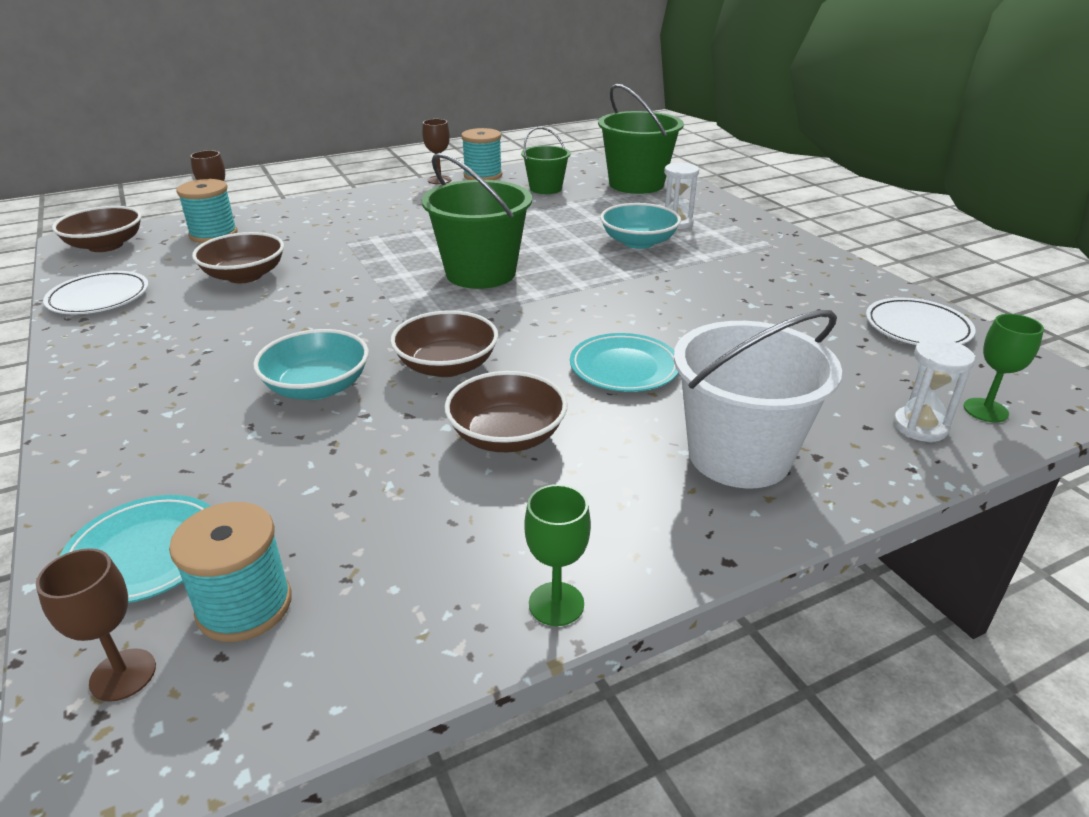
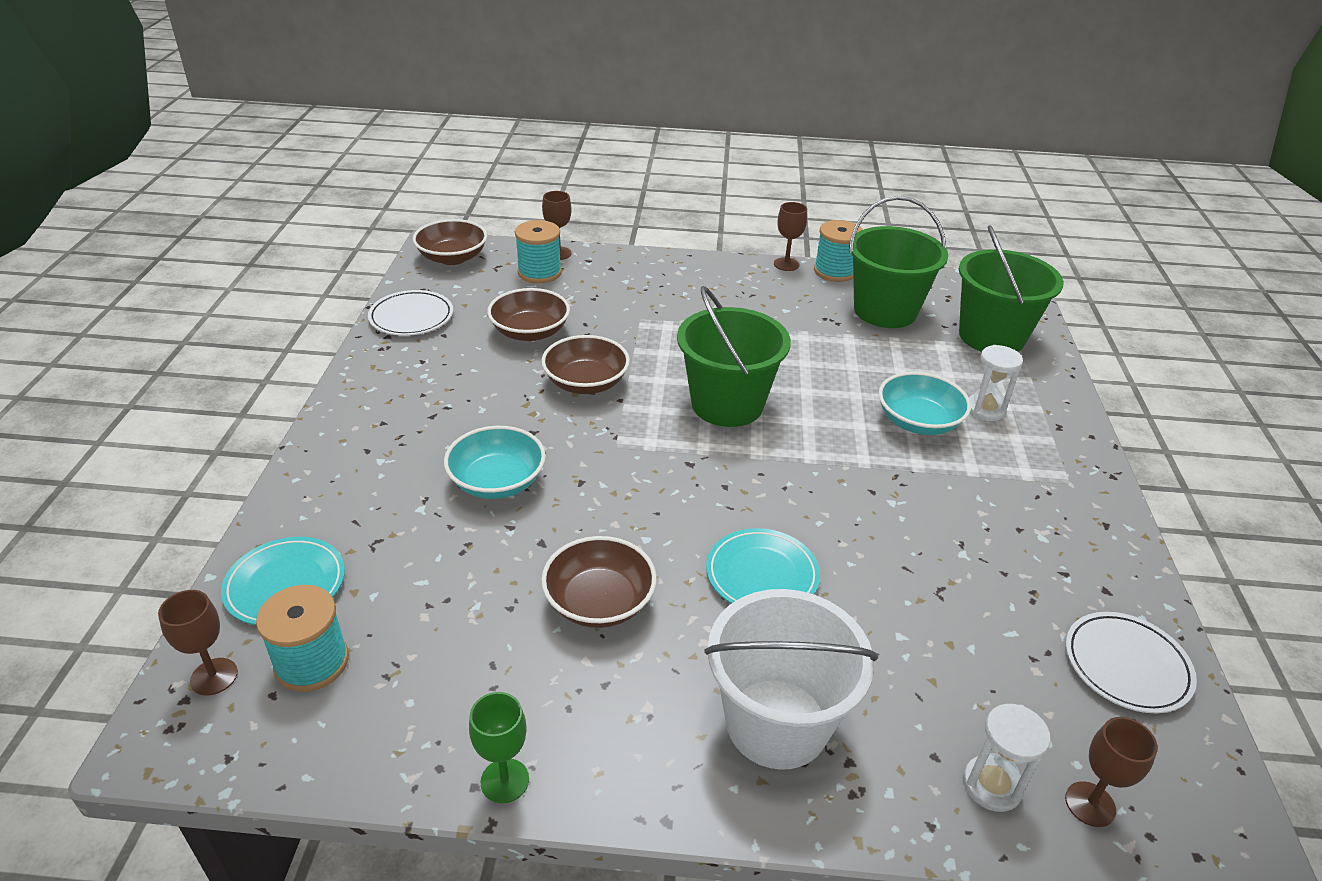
camera: 30 degrees right, 5 degrees up
(447, 366) = (611, 503): brown bowl -> brown bowl (586, 383)
(545, 188) = (885, 311): green bucket -> green bucket, size x1.72
(985, 410) = (1090, 804): green goblet -> brown goblet

